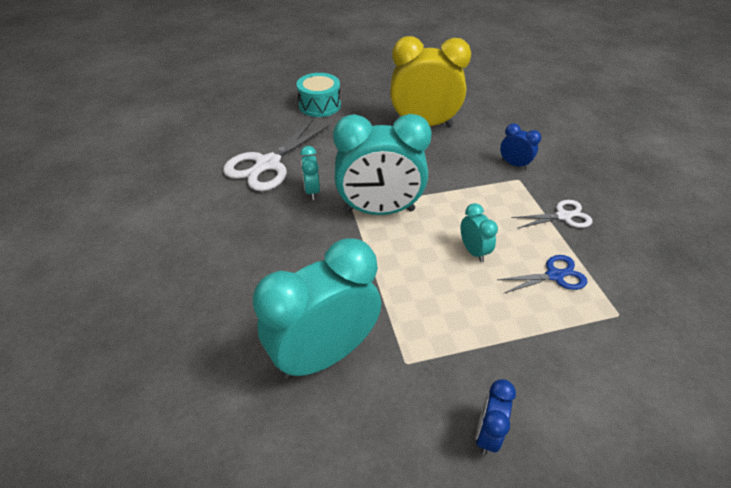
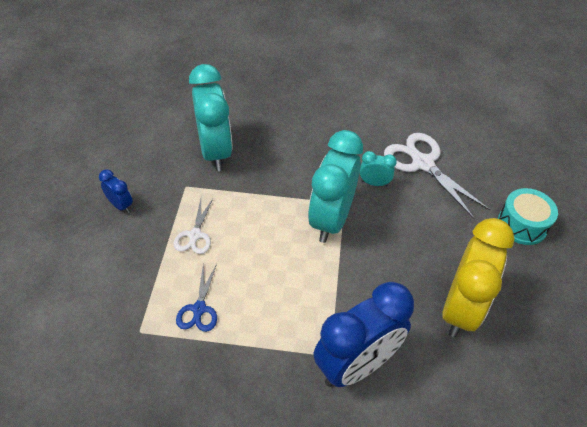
camera: 110 degrees right, 5 degrees up
(473, 251) = (254, 265): turquoise clock -> none
(514, 164) = (356, 365): blue clock -> blue clock, size x2.24
(563, 216) = (259, 362): white scissors -> white scissors (195, 235)

